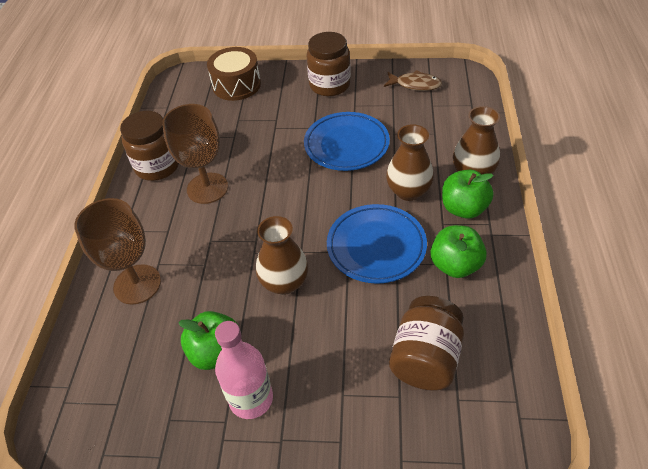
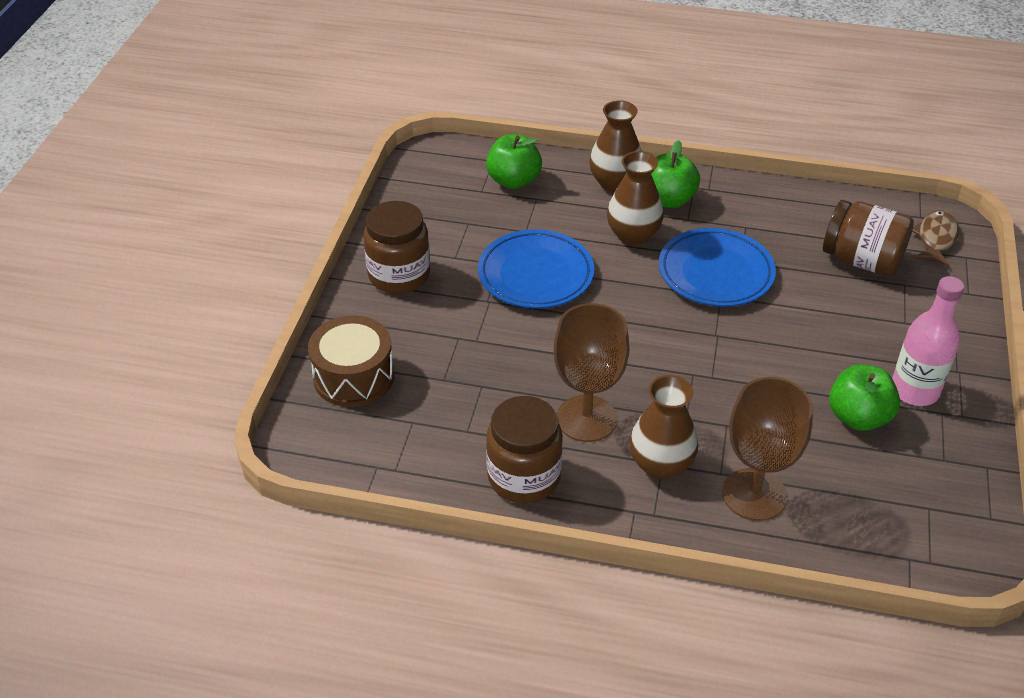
camera: 85 degrees left, 5 degrees down
(284, 282) = (761, 352): brown vase -> brown vase (660, 465)
(415, 85) = (433, 197): brown fish -> brown fish (935, 238)
(455, 265) = (748, 221): green apple -> green apple (513, 181)

